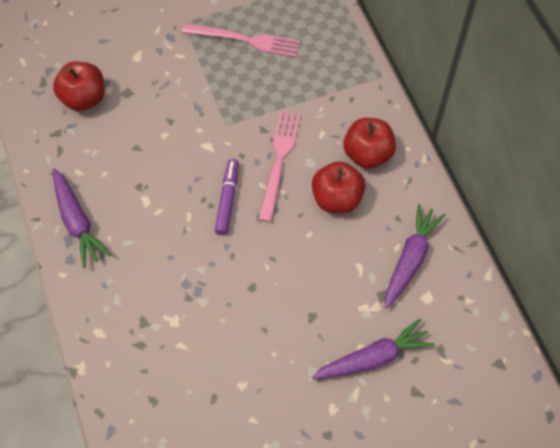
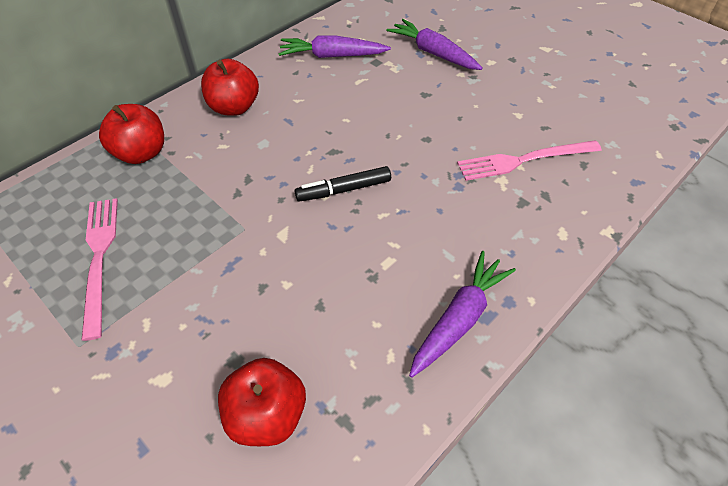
camera: 115 degrees left, 10 degrees down
(227, 199) = (343, 190): purple marker -> black marker
(279, 161) = (273, 166): pink fork -> pink fork (524, 160)
(337, 199) = (296, 113): red apple -> red apple (141, 153)

